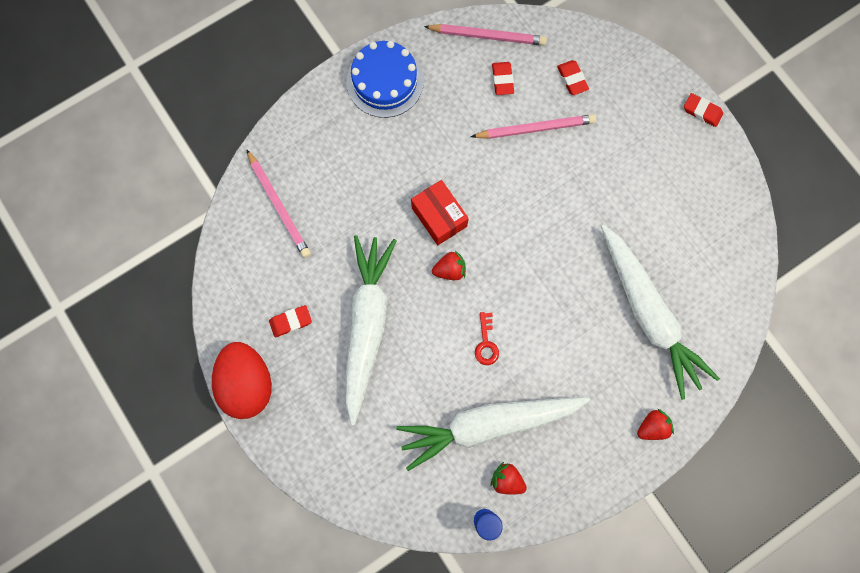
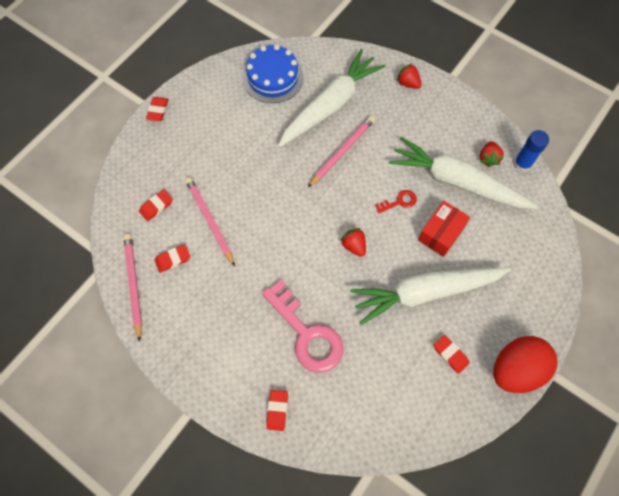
camera: 110 degrees left, 10 degrees down
(278, 205) = (355, 408): pink pencil -> pink pencil (342, 152)
(306, 133) = (277, 410): none -> red eraser
(370, 185) = (306, 334): none -> pink key
(385, 81) = (204, 358): blue cake -> blue cake (273, 77)
(439, 217) = (313, 269): red box -> red box (441, 233)
(488, 424) = (457, 181): white carrot -> white carrot turned 150 degrees clockwise

